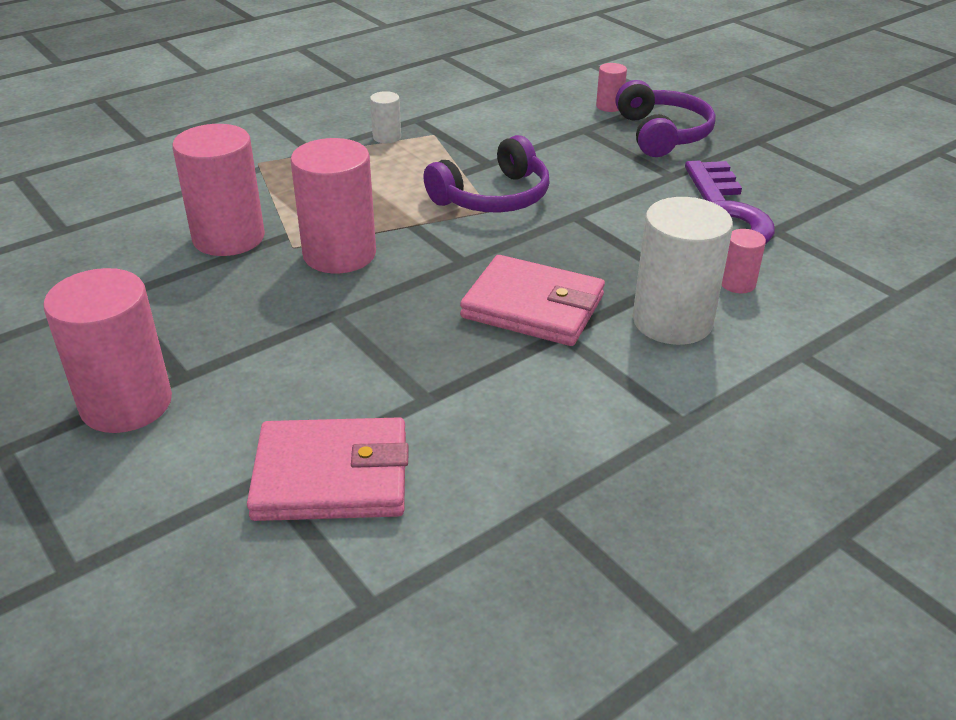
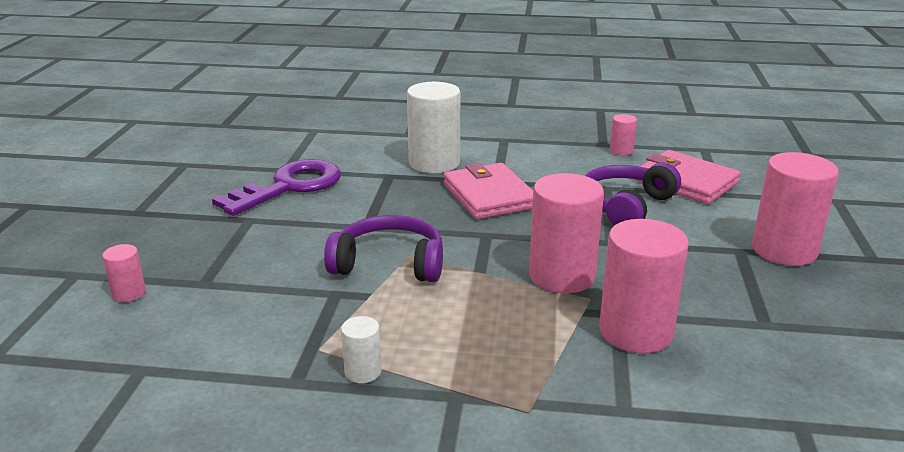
camera: 135 degrees left, 10 degrees down
(662, 134) = (170, 248): purple headphones -> purple headphones (625, 206)
(737, 283) = (368, 161): pink cylinder -> pink cylinder (621, 151)

